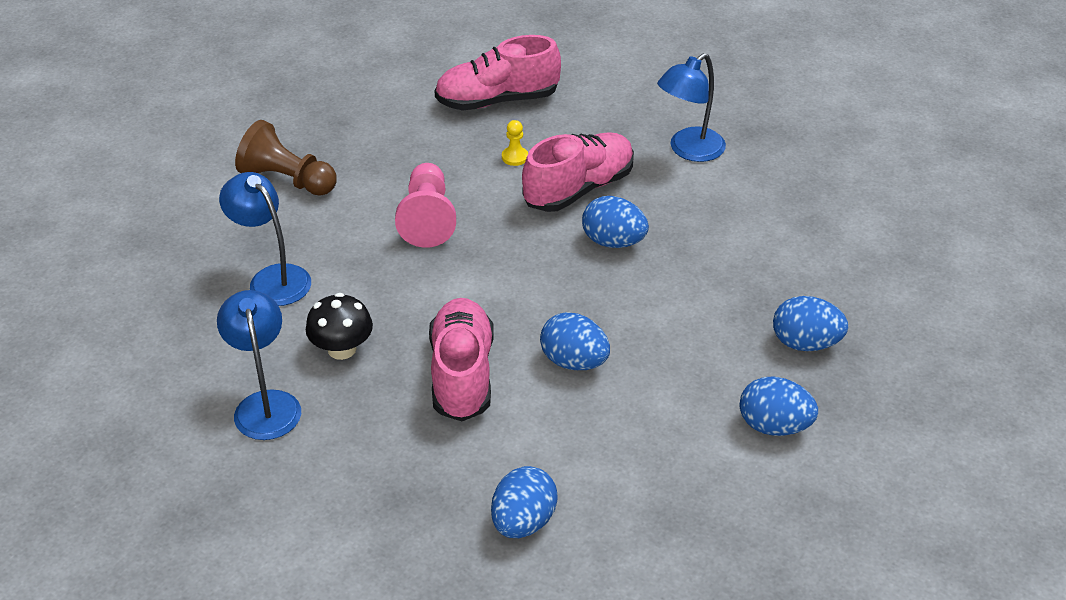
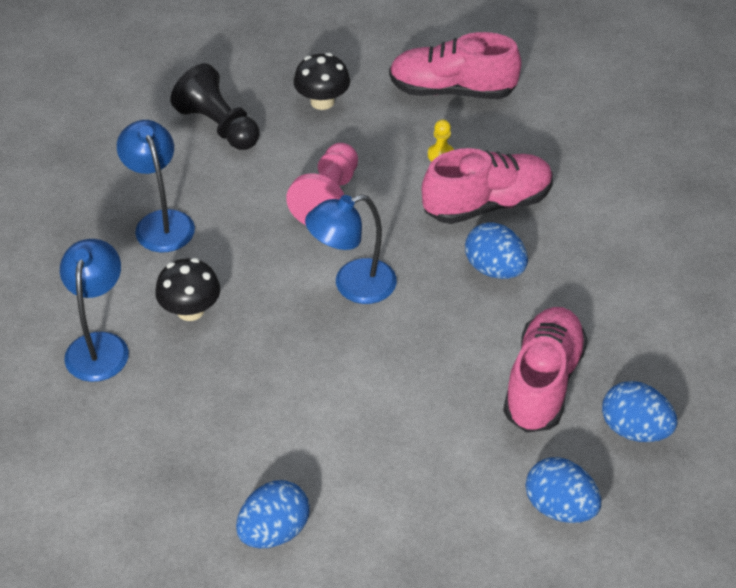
camera: 20 degrees right, 5 degrees up
(287, 180) = (218, 126): brown pawn -> black pawn
(379, 136) = (322, 101): none -> black mushroom
(462, 374) = (287, 367): pink shoe -> pink shoe (543, 383)
(574, 362) = (397, 384): blue egg -> none
(689, 150) = (617, 190): blue lamp -> blue lamp (353, 285)

